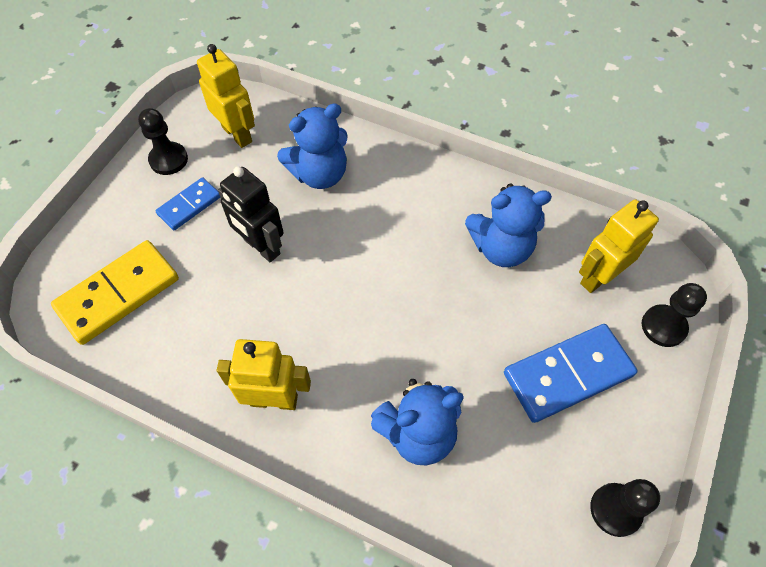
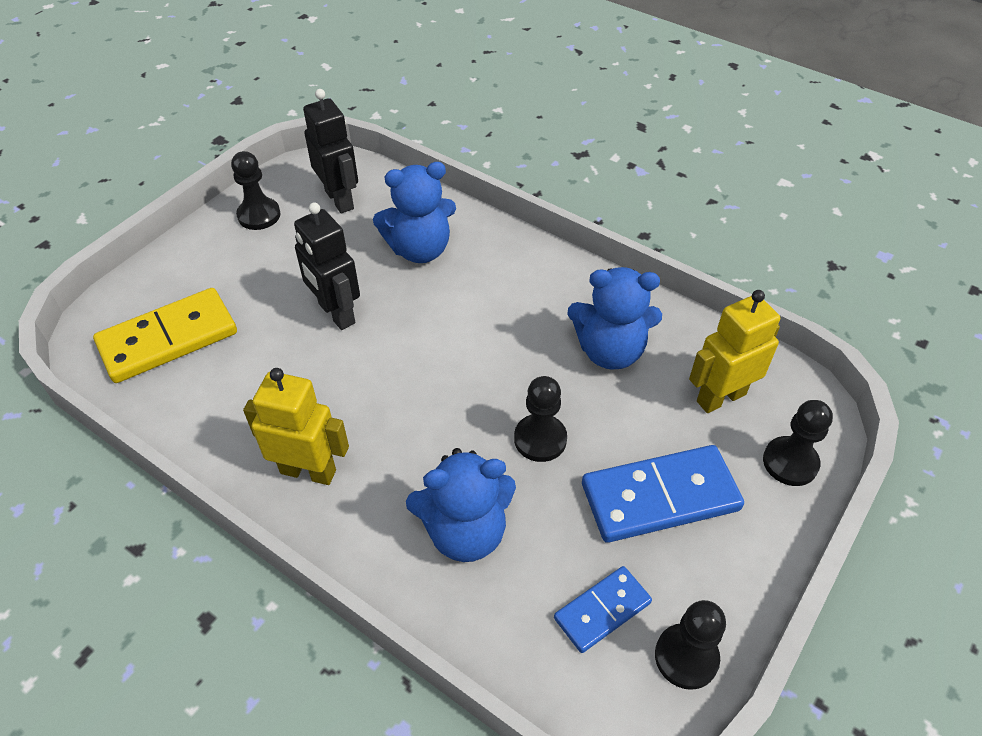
camera: 10 degrees right, 10 degrees down
(189, 205) = (268, 262): blue domino -> blue domino (602, 610)
(237, 134) = (340, 199): yellow robot -> black robot
(461, 338) = (540, 439): none -> black pawn

